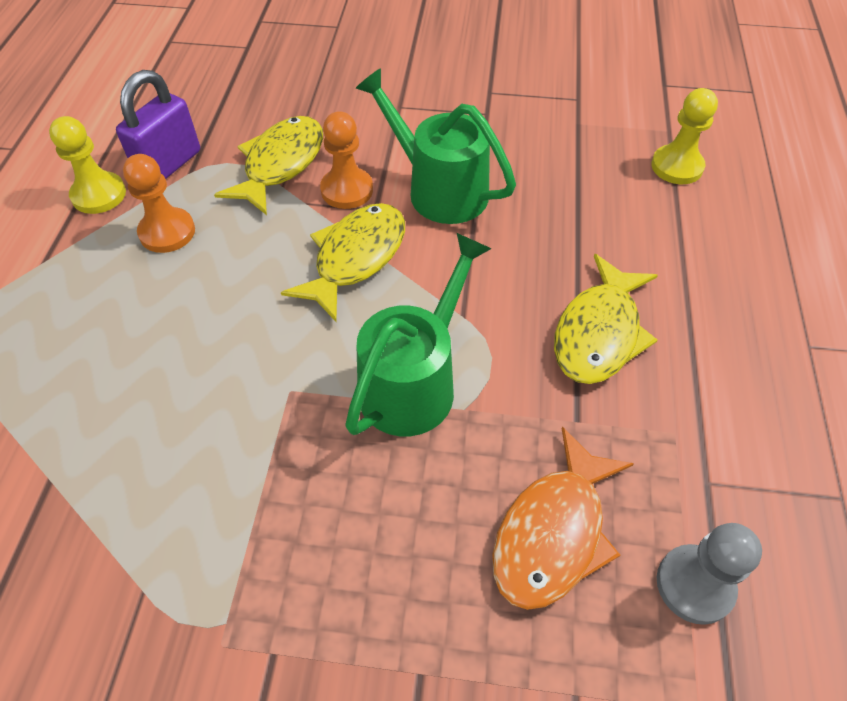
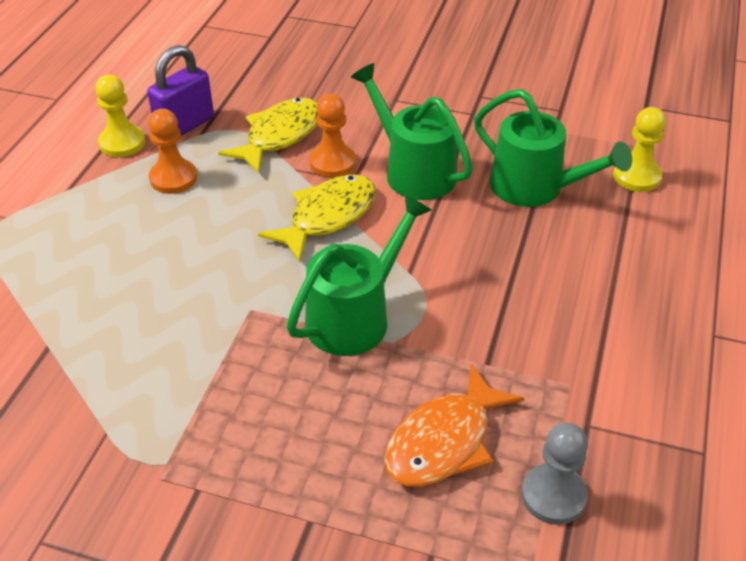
camera: 10 degrees right, 10 degrees down
(575, 194) = (536, 188): none -> green watering can
(599, 333) = (525, 300): yellow fish -> none

